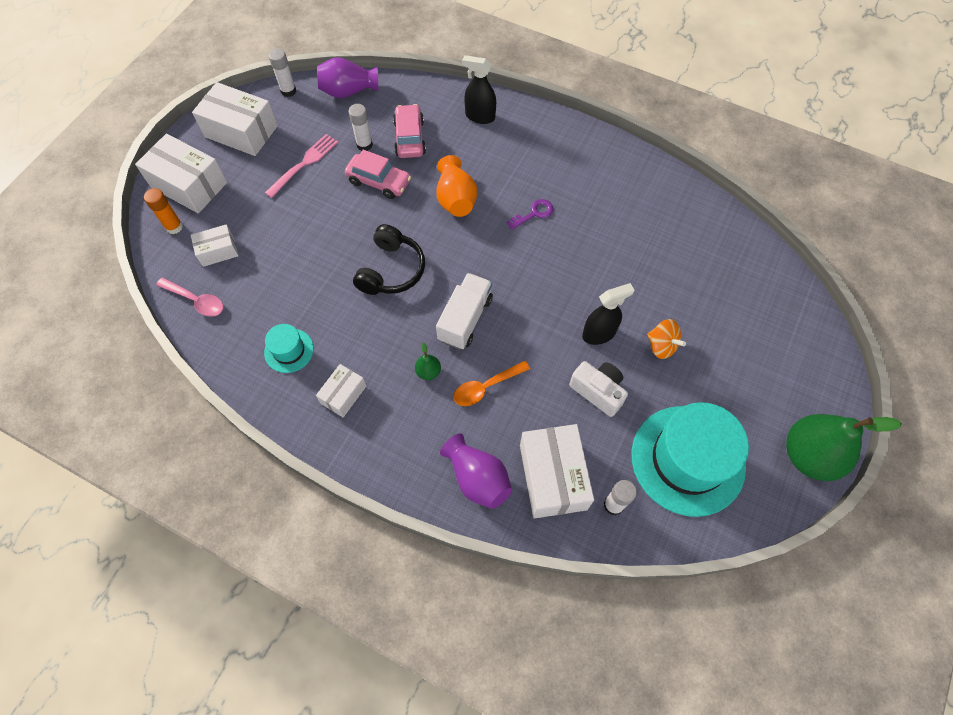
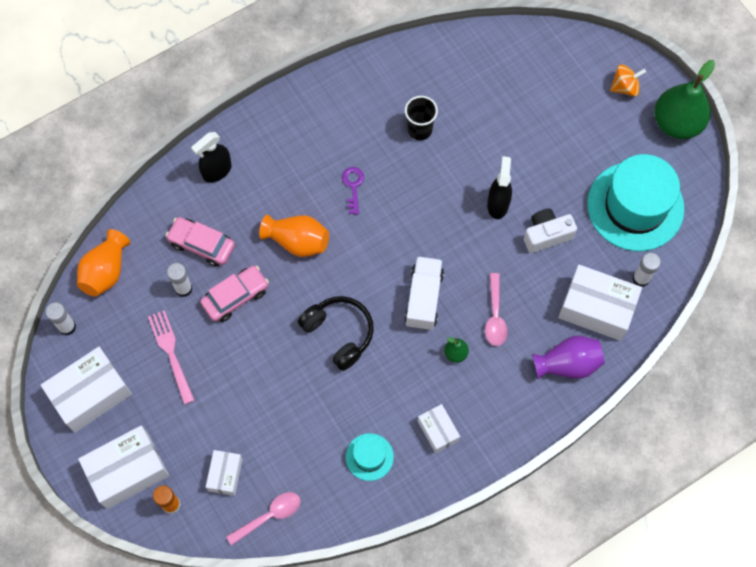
camera: 60 degrees left, 5 degrees up
(348, 91) = (106, 271): purple vase -> orange vase
(465, 319) = (424, 298): white truck -> white truck turned 45 degrees clockwise
(486, 387) = (495, 316): orange spoon -> pink spoon
(624, 236) = (419, 129): none -> black cup
(661, 346) = (535, 165): orange spinning top -> orange spinning top (625, 87)

